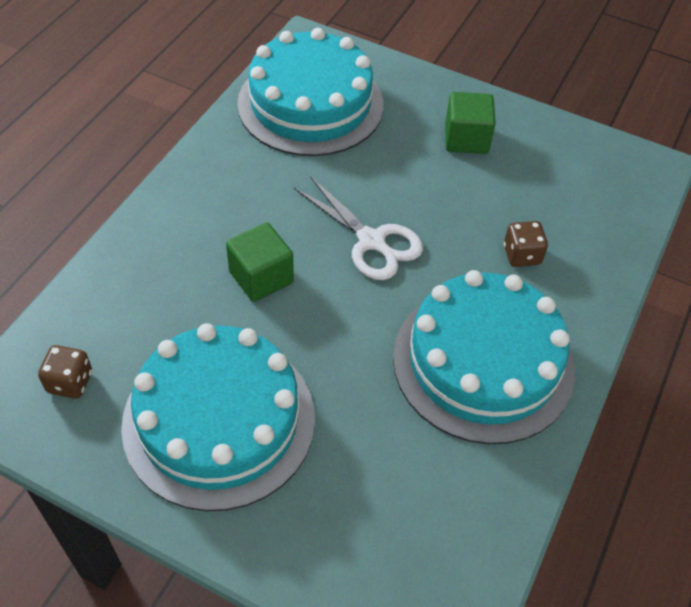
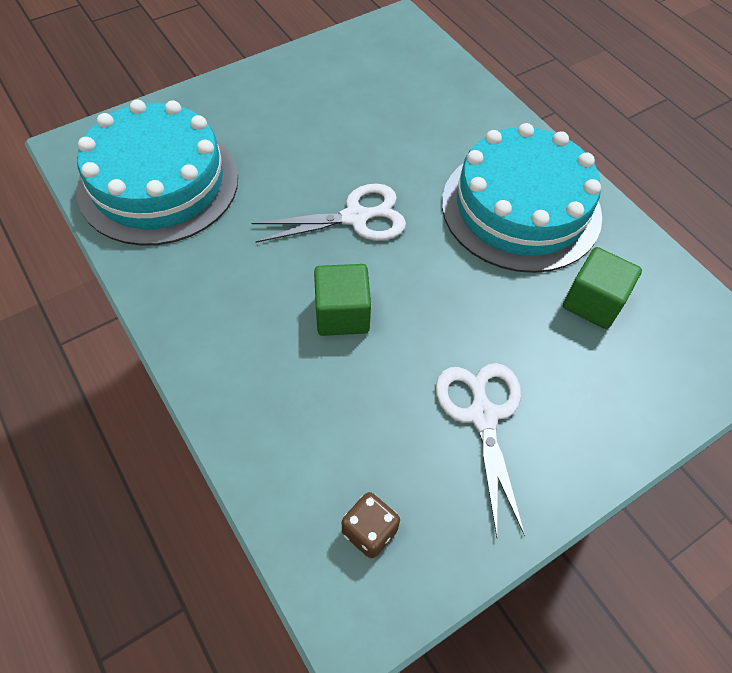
camera: 60 degrees left, 5 degrees up
(219, 420) = (483, 416): turquoise cake -> white scissors
(466, 139) = (289, 104): green cube -> green cube (593, 302)
(522, 255) = (433, 134): brown dice -> none

